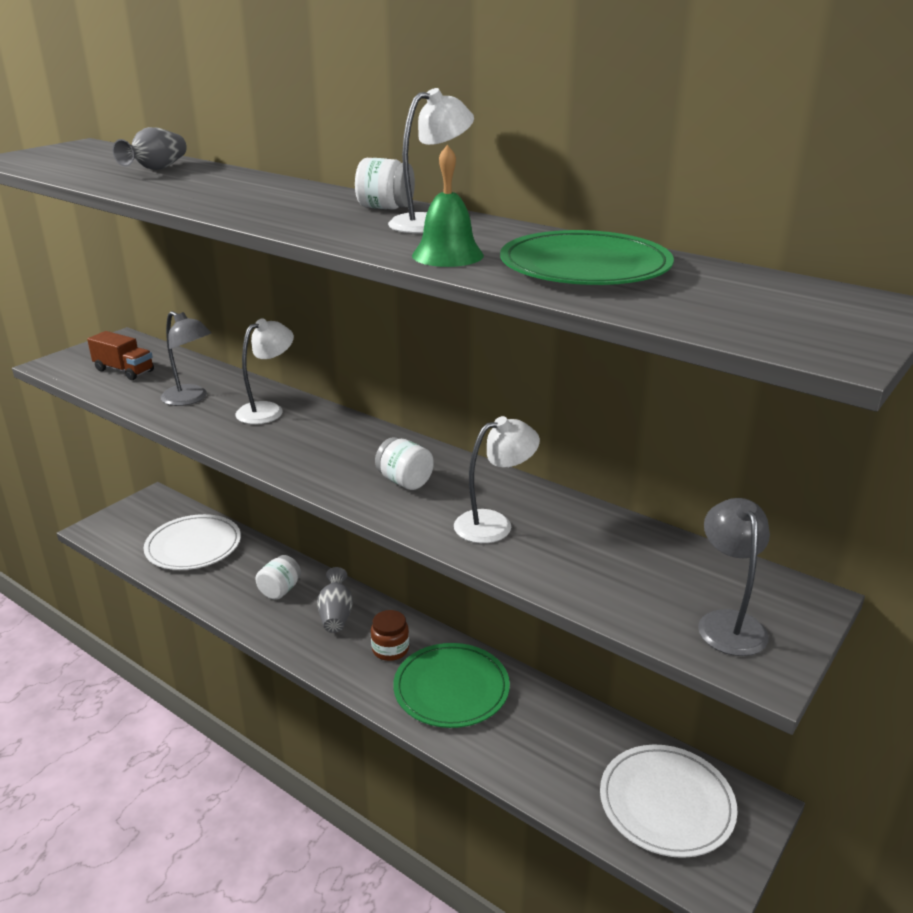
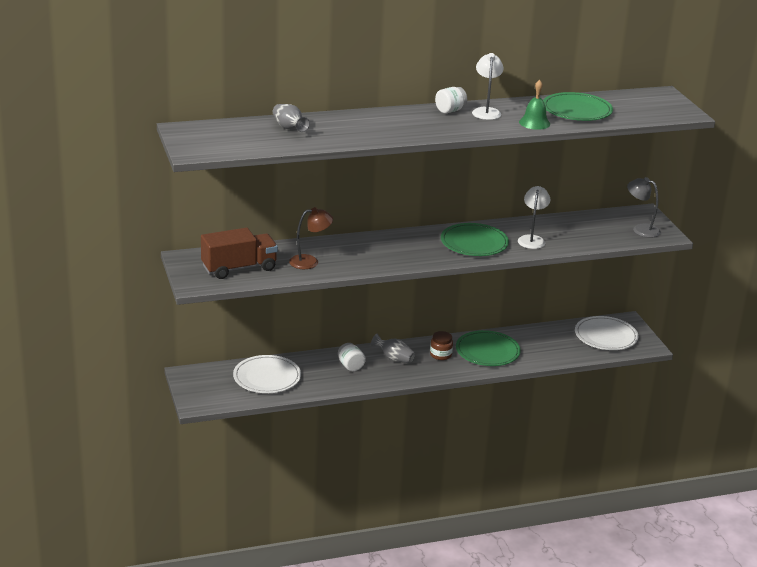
camera: 55 degrees left, 0 degrees up
(124, 371) = (239, 268): brown truck -> brown truck, size x1.64
(190, 399) = (310, 261): grey lamp -> brown lamp
(268, 410) = (355, 248): white lamp -> none
(405, 481) = (474, 243): white jar -> green plate

